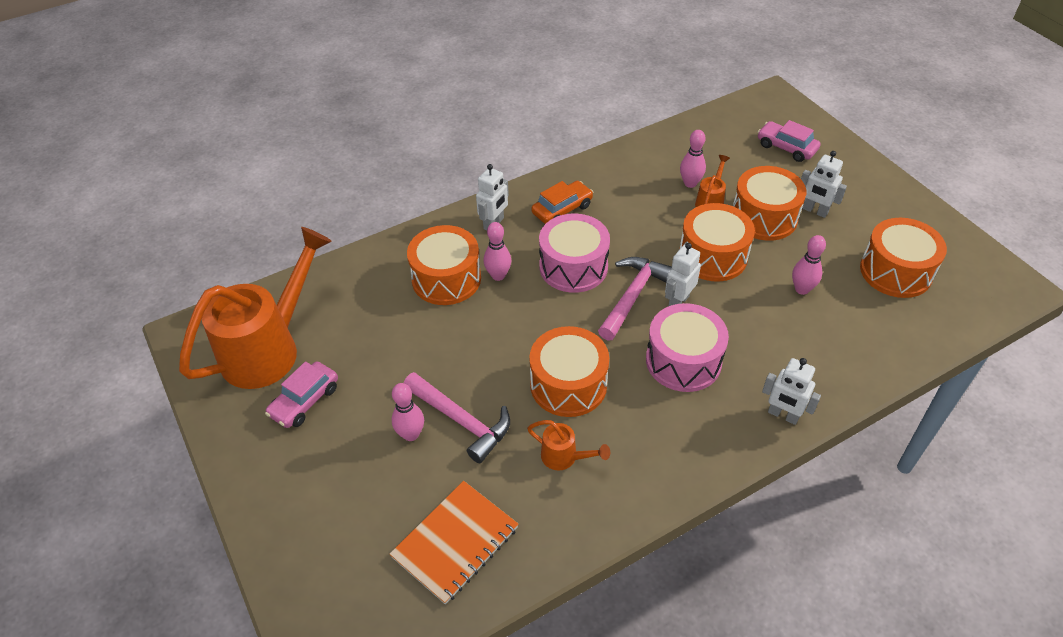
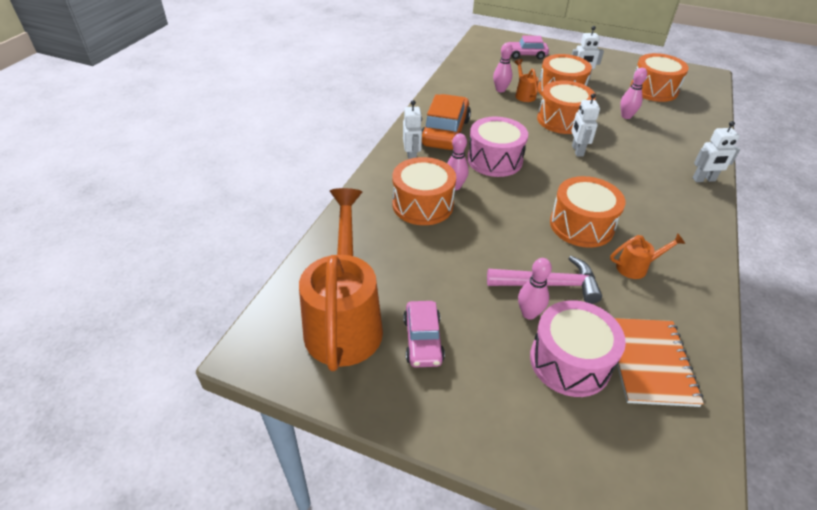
camera: 40 degrees left, 5 degrees down
(562, 209) = (445, 132): orange car -> orange car, size x1.63
(632, 296) = (549, 159): pink hammer -> none
(683, 361) = (622, 179): pink drum -> pink drum (570, 361)

